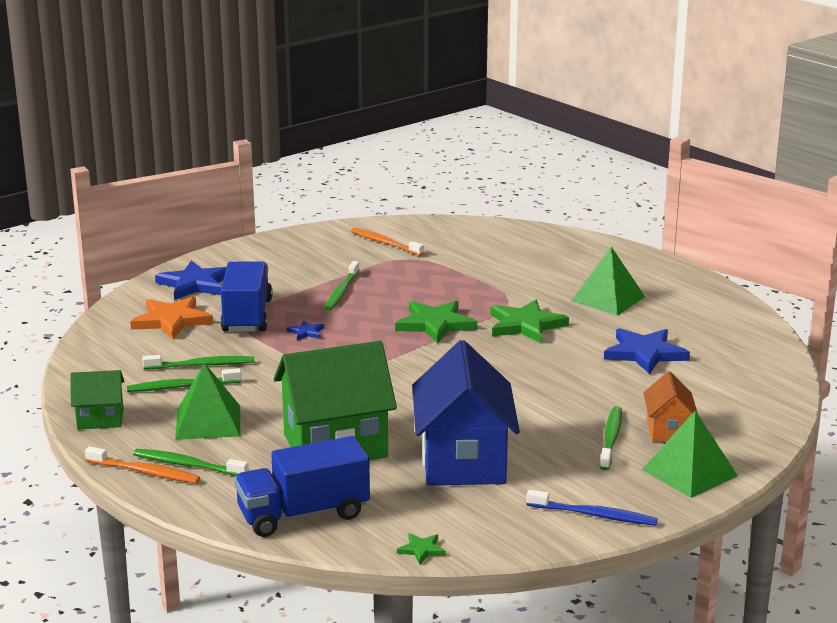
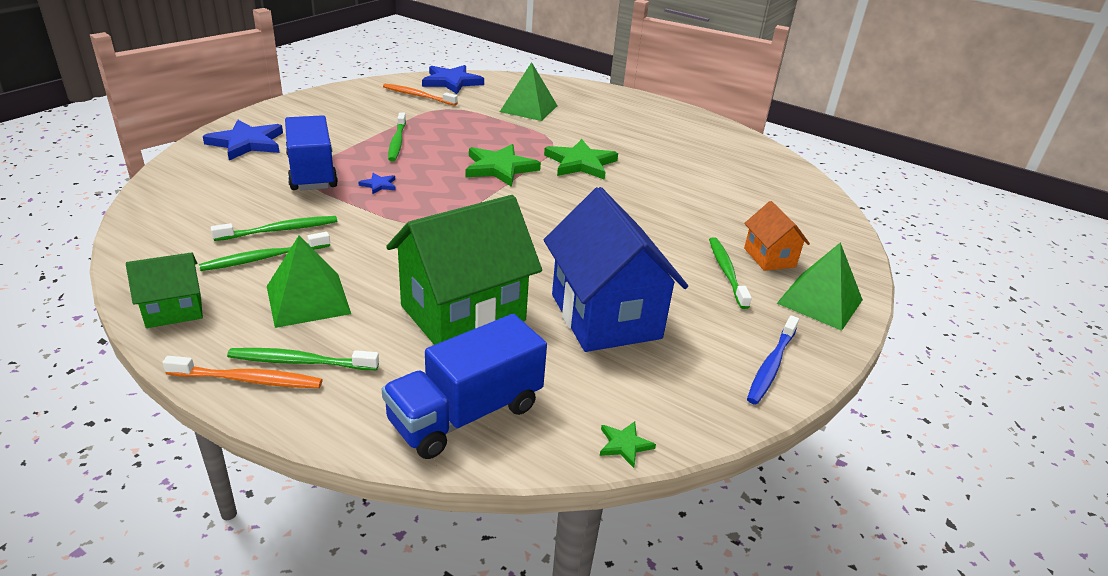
camera: 20 degrees left, 10 degrees up
(172, 321) = (232, 183): orange star -> none
(594, 515) = (771, 366): blue toothbrush -> blue toothbrush turned 120 degrees clockwise
(608, 299) = (634, 134): green pyramid -> green pyramid (529, 108)
(645, 353) = (697, 182): blue star -> blue star (452, 82)

